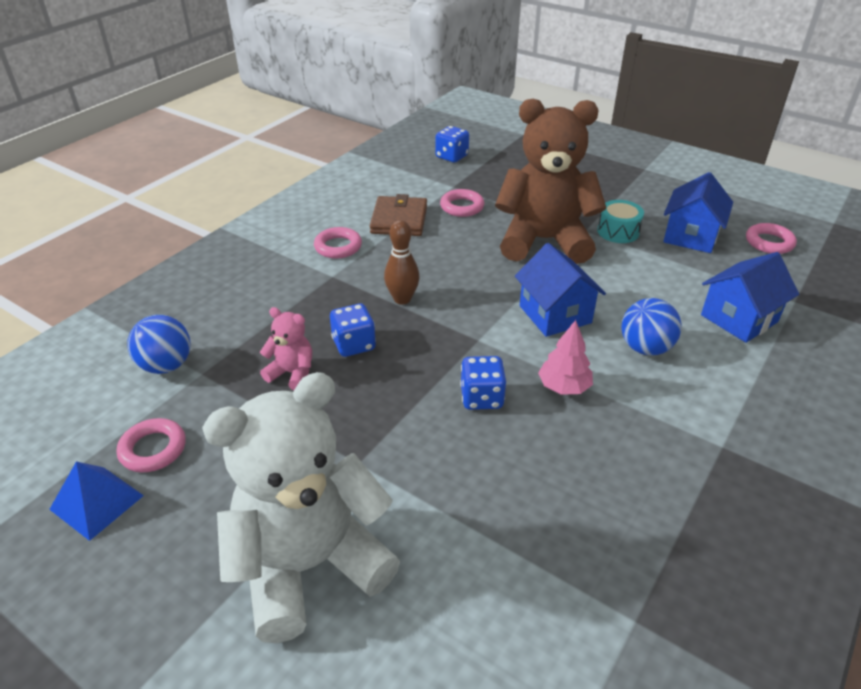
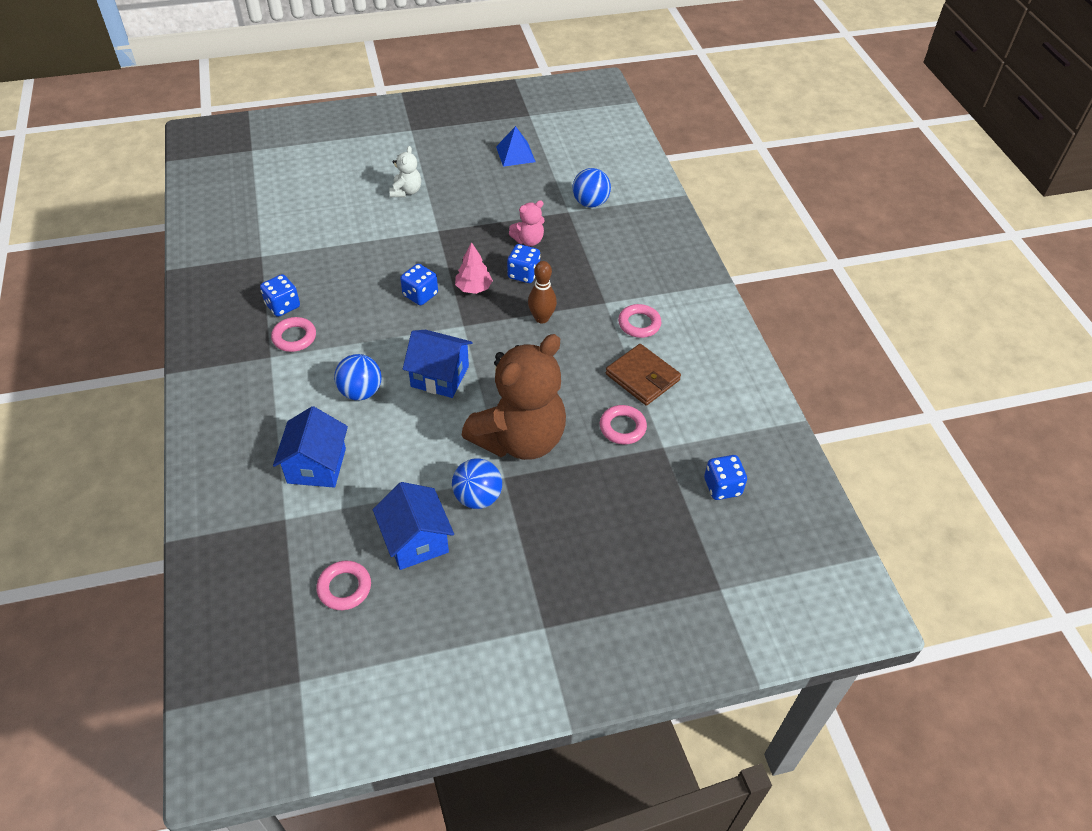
camera: 130 degrees right, 10 degrees up
(153, 449) = (529, 178): pink ring -> pink ring (294, 337)
(309, 565) = (406, 191): white teddy bear -> white teddy bear, size x0.43
(563, 387) = (384, 331): pink tree -> pink tree (474, 288)
(618, 231) = (478, 497): turquoise drum -> blue ball
(661, 503) = (283, 306): none -> blue dice

